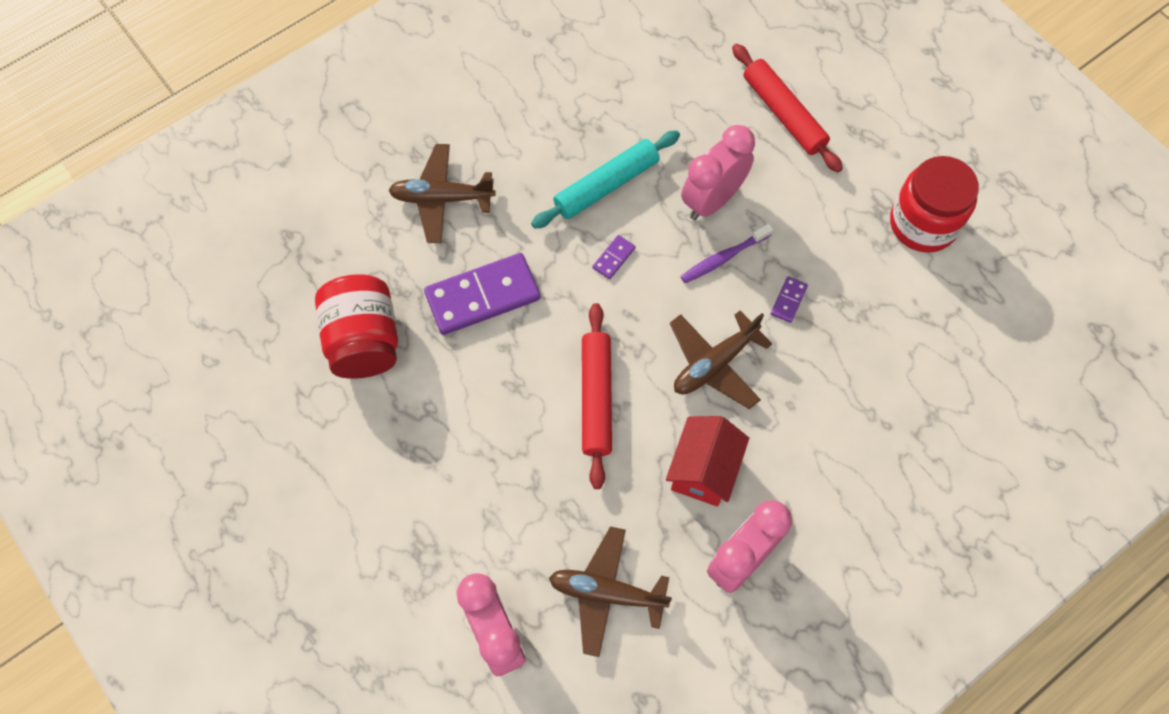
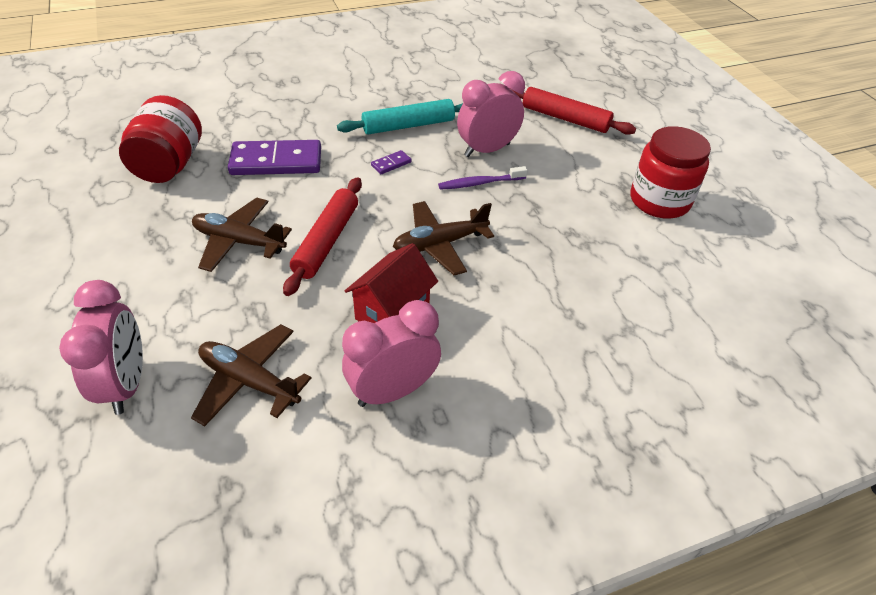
camera: 15 degrees right, 20 degrees down
(442, 198) = (283, 106): brown plane -> brown plane (239, 241)
(784, 114) = (565, 118): red rolling pin -> red rolling pin turned 45 degrees counterclockwise
(788, 300) = (523, 220): purple domino -> none

